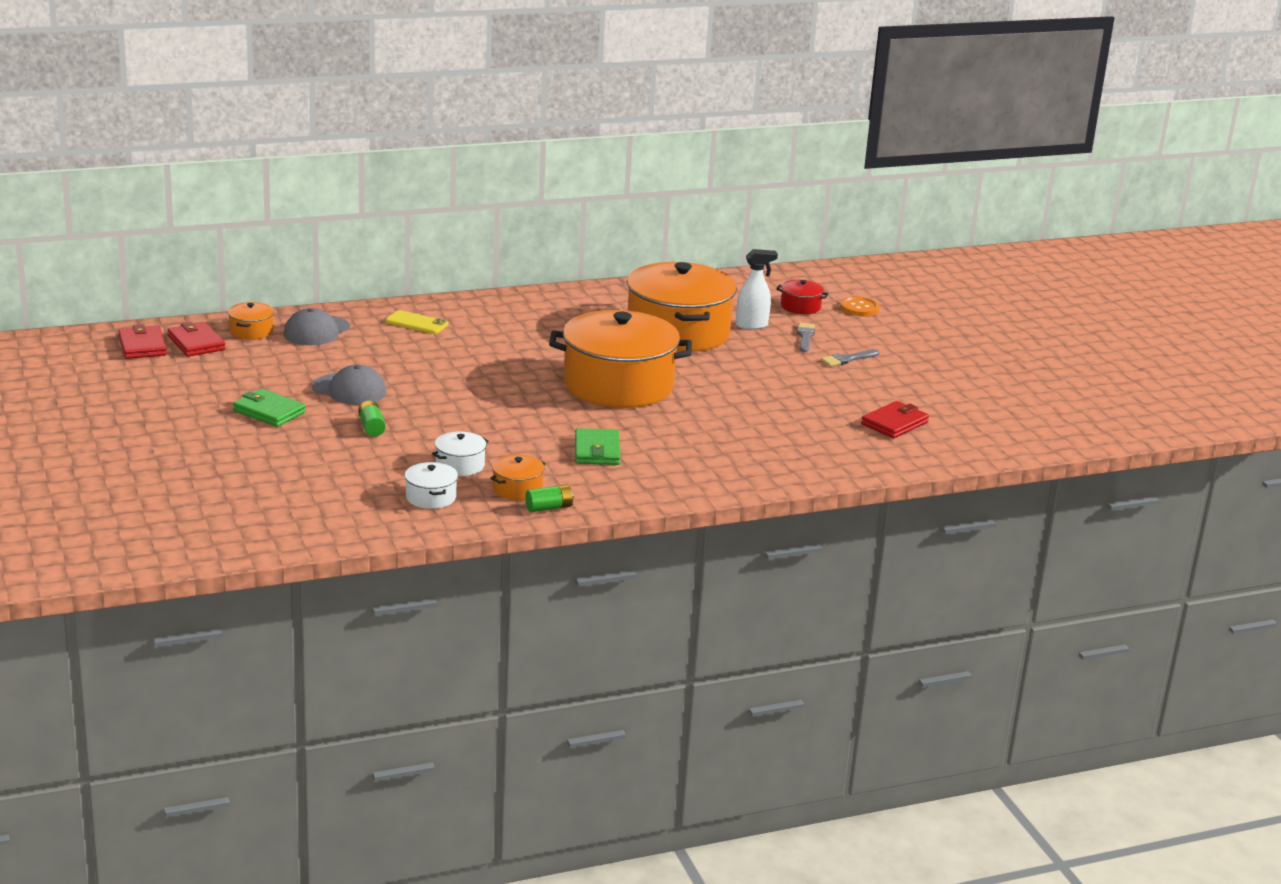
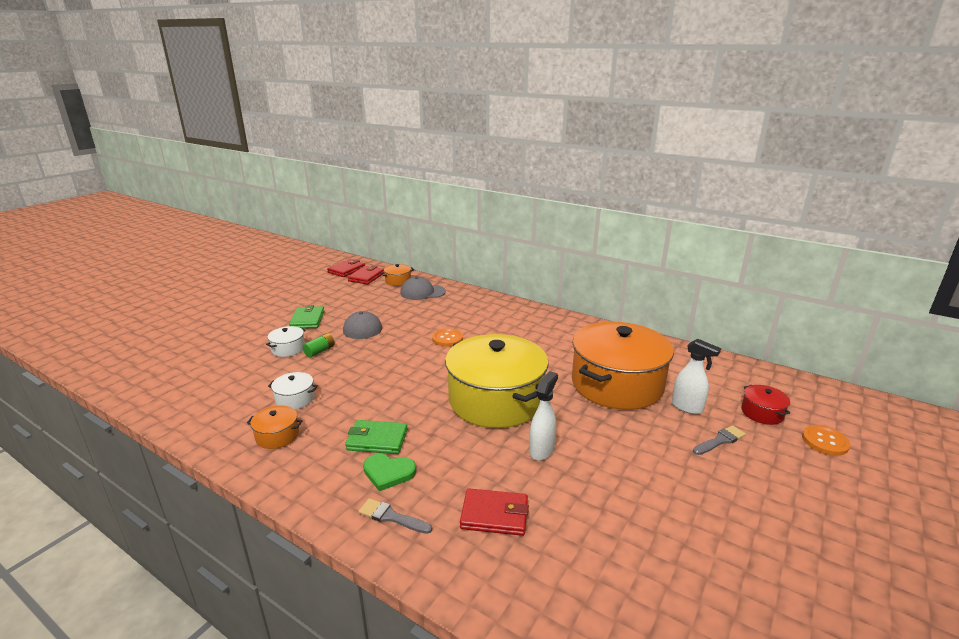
camera: 55 degrees right, 0 degrees up
(416, 323) = (475, 308): yellow phone -> none
(431, 497) = (234, 410): white pot -> white pot (288, 349)
(463, 361) = (447, 338): none -> orange button
(549, 508) = (256, 463): green battery -> none
(597, 451) = (377, 440): green wallet -> green wallet turned 45 degrees clockwise
(618, 385) = (495, 400): orange pot -> yellow pot
(651, 461) = (388, 473): none -> green heart
(716, 397) = (541, 450): none -> white spray bottle
(847, 359) = (727, 484): grey brush -> grey brush (391, 517)
(894, 423) = (658, 589): red wallet -> red wallet (494, 515)

